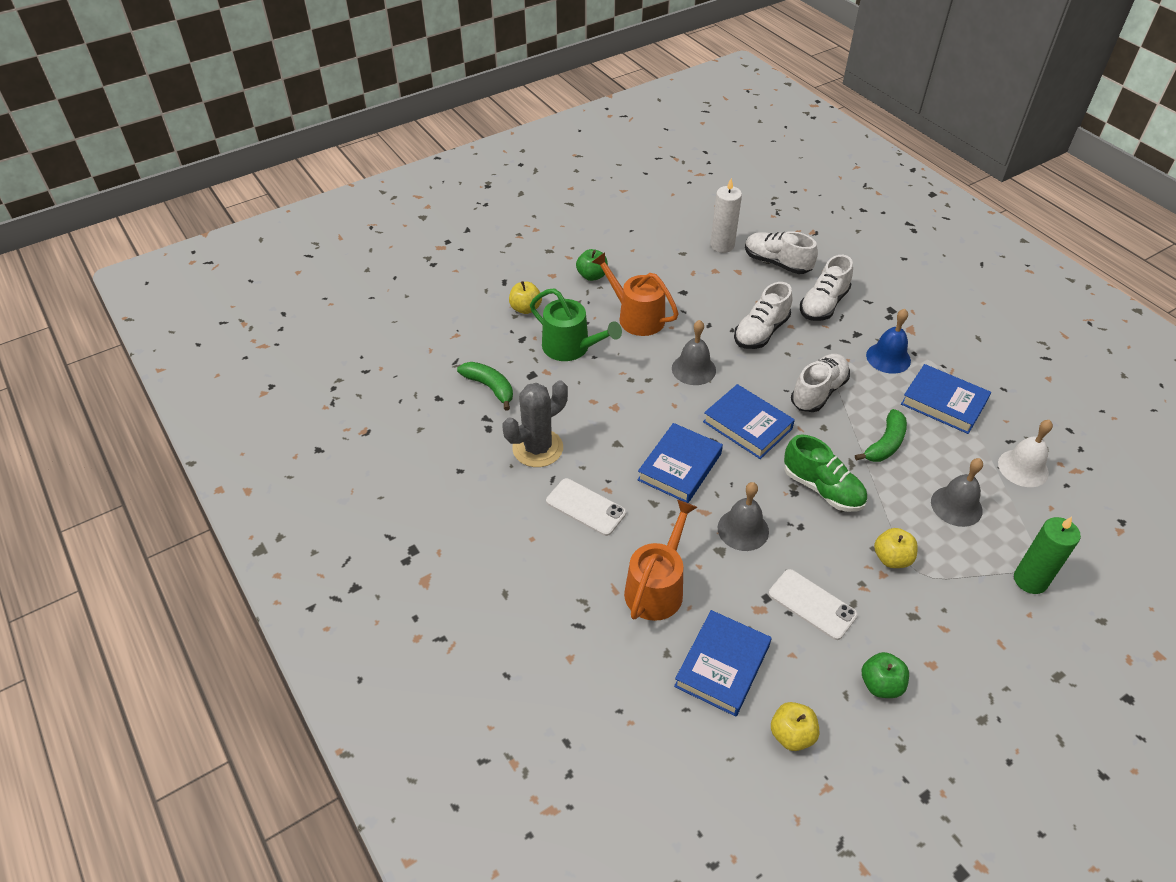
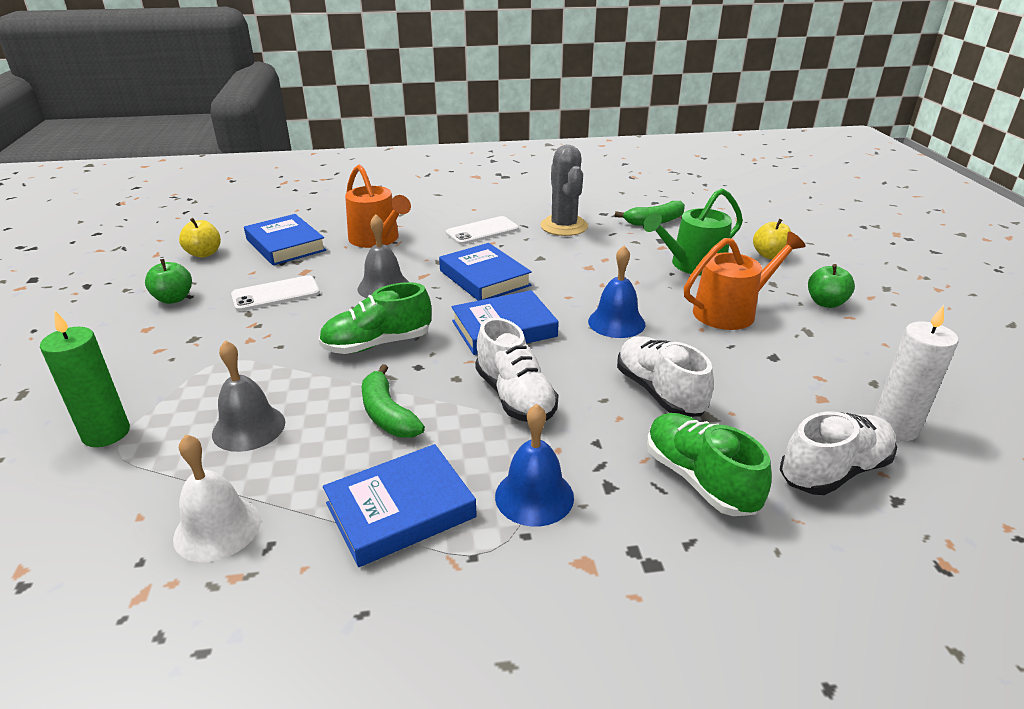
camera: 115 degrees right, 15 degrees down
(693, 369) = (616, 322): grey bell -> blue bell
(823, 304) = (699, 479): white shoe -> green shoe
(891, 558) = (256, 352): yellow apple -> none

